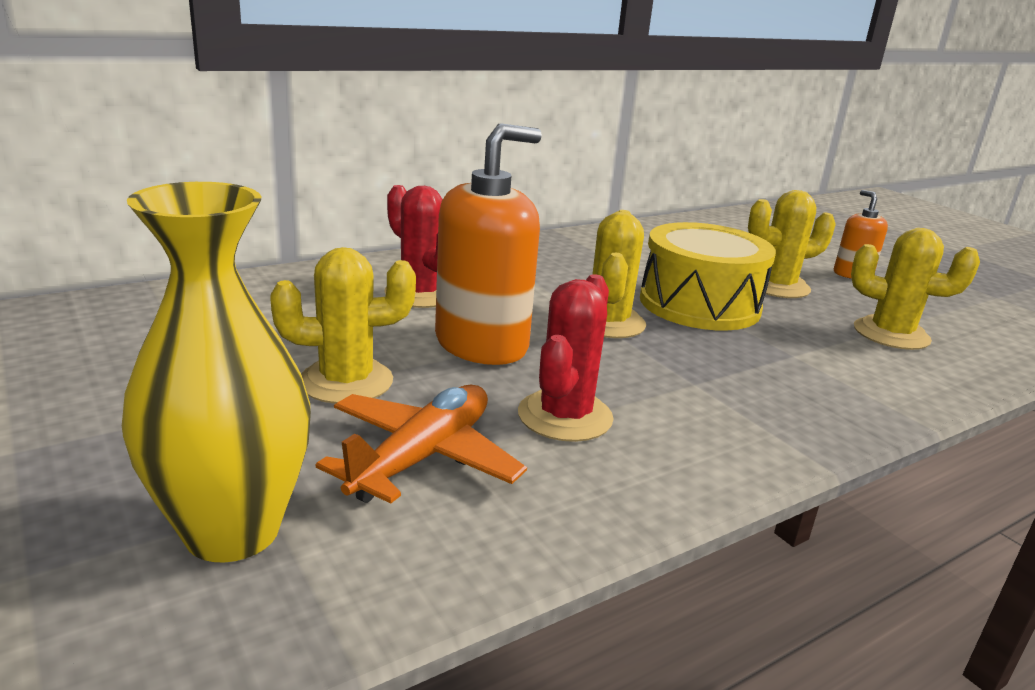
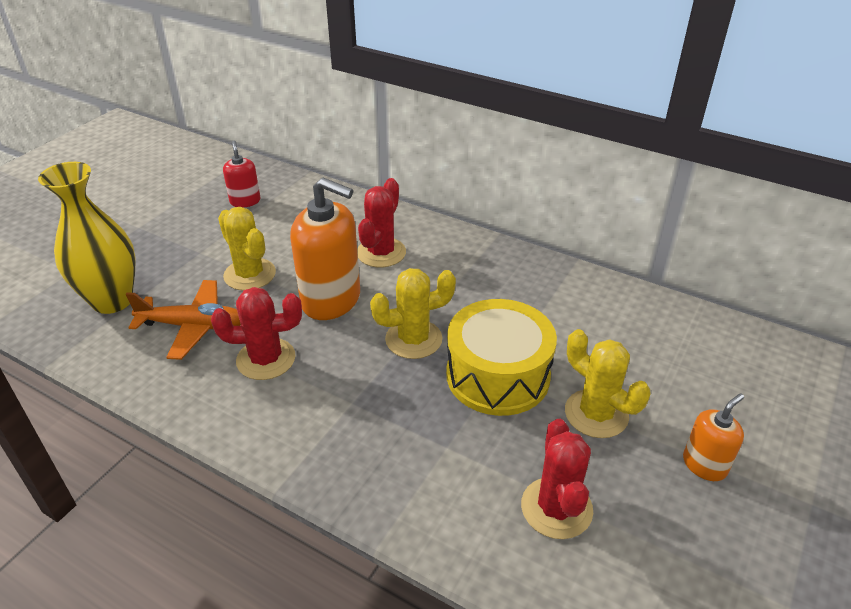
camera: 65 degrees right, 15 degrees up
(134, 339) = (245, 201): none -> red soap dispenser
(891, 334) = (556, 508): yellow cactus -> red cactus

